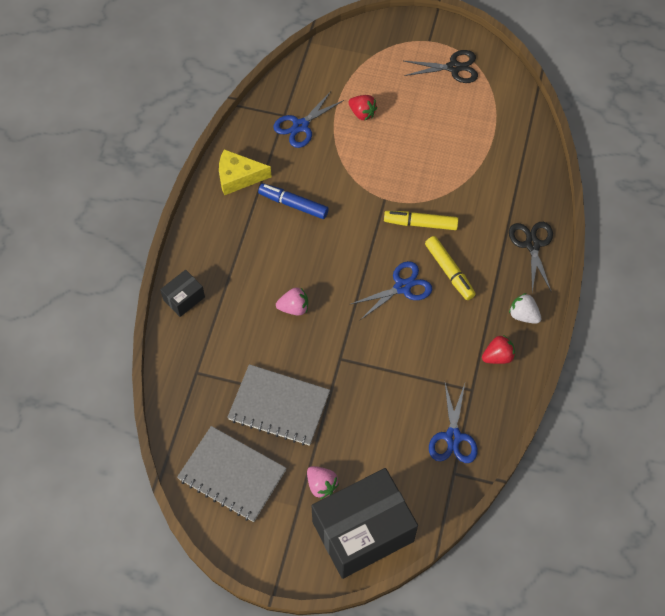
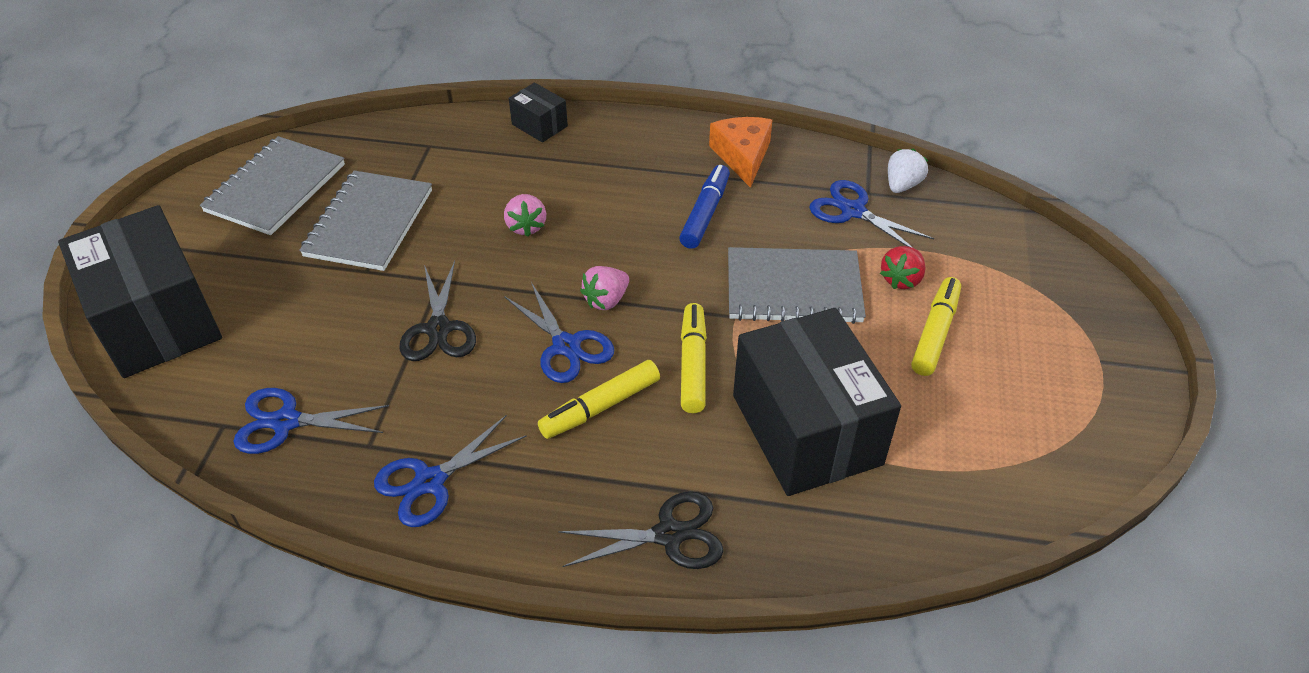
camera: 85 degrees right, 15 degrees down
(238, 177) = (742, 156): yellow cheese -> orange cheese
(321, 485) = (240, 273): pink strawberry -> pink strawberry (606, 300)
(365, 167) = (793, 289): none -> grey notebook
(404, 106) = (935, 333): none -> yellow marker
(454, 68) = (1052, 400): black scissors -> black scissors (438, 329)
(469, 176) = (806, 429): none -> black box
(498, 356) = (429, 482): red strawberry -> blue scissors
(523, 315) = (513, 521): white strawberry -> white strawberry (902, 185)

